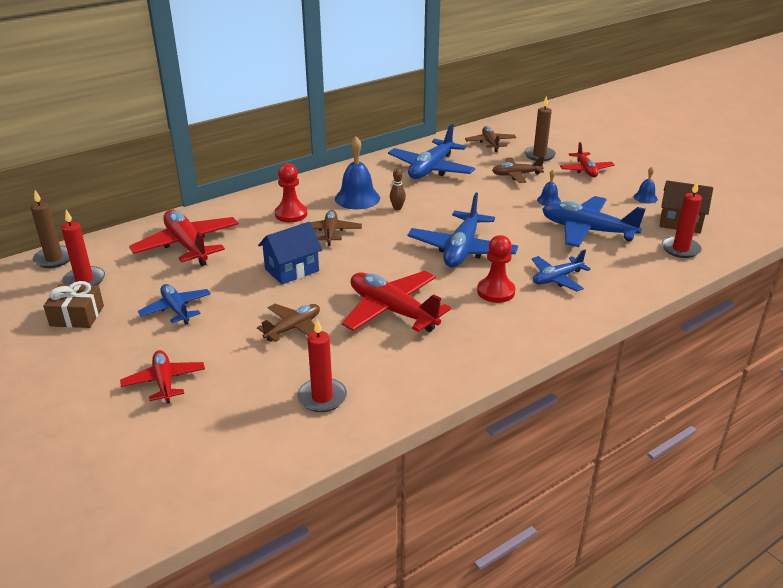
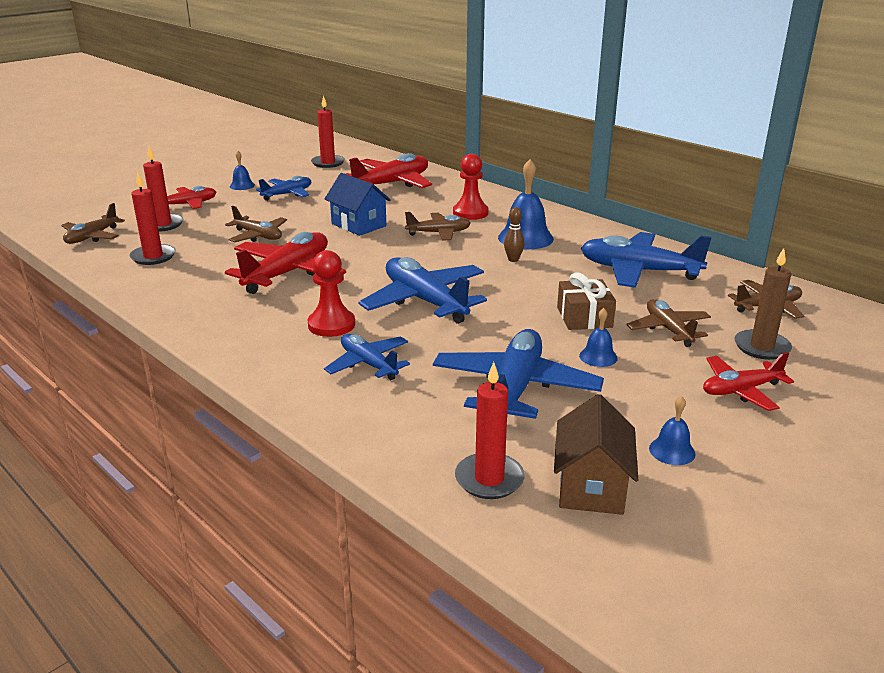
camera: 80 degrees right, 5 degrees down
(54, 259) = (358, 150): brown candle -> none
(77, 316) = (277, 169): brown gift -> brown gift (584, 317)
(122, 342) = (242, 185): none -> blue bell
(225, 397) = (163, 224): none -> red candle
(238, 455) = (92, 237): none -> brown plane
(462, 250) = (425, 301): blue plane -> blue plane turned 45 degrees clockwise

